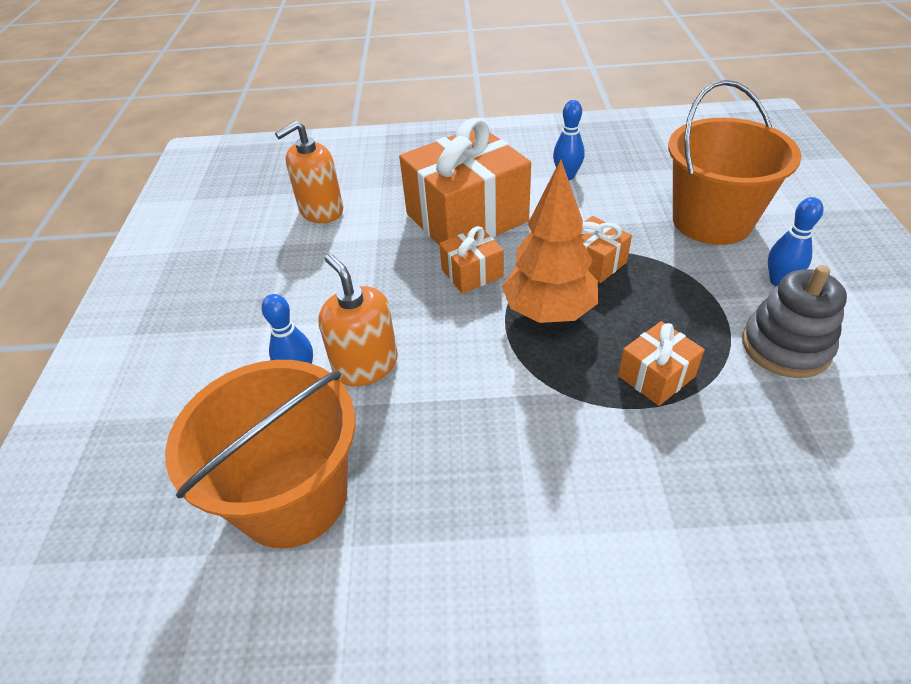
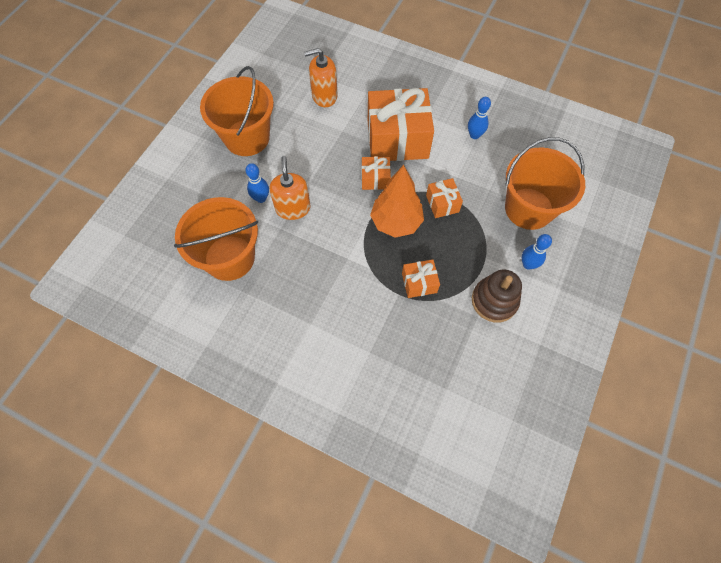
camera: 25 degrees right, 20 degrees up
(223, 303) = (247, 138): none -> orange bucket
(785, 347) = (494, 301): grey stacking toy -> brown stacking toy

